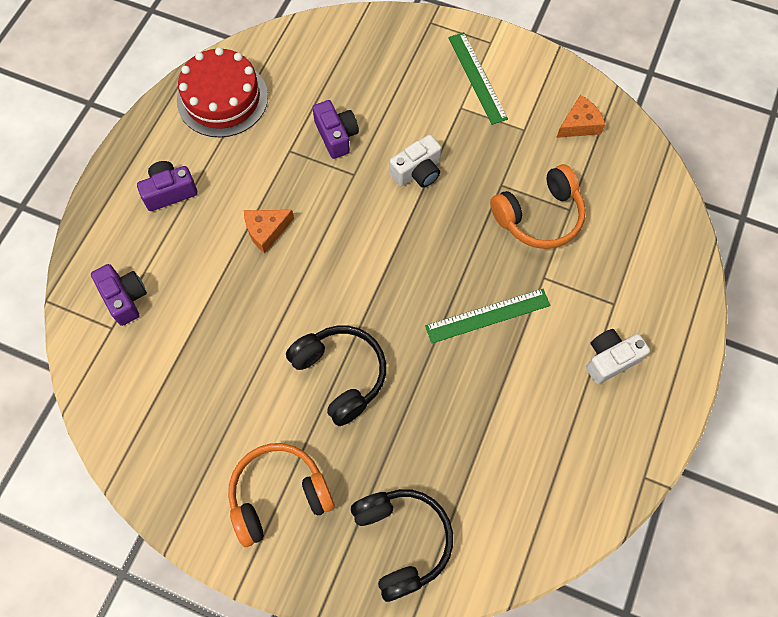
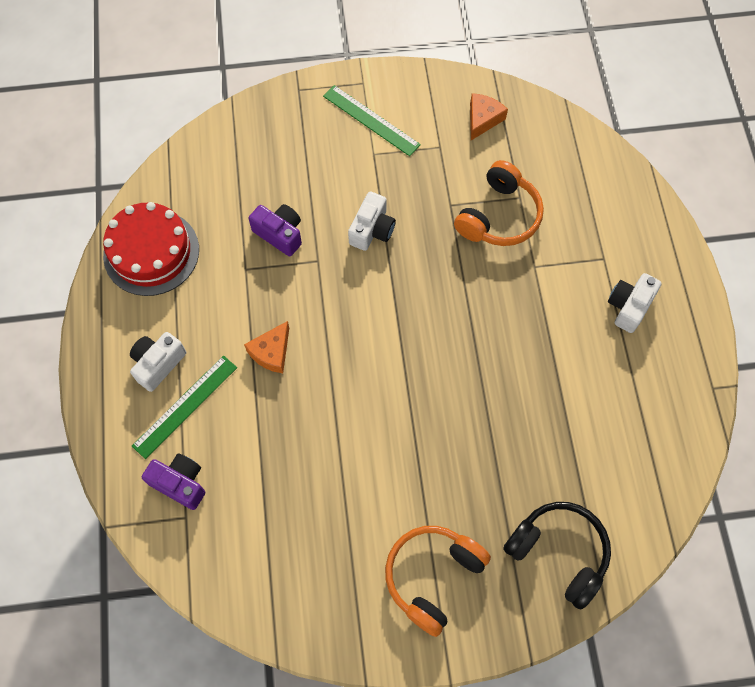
camera: 30 degrees left, 0 degrees up
(170, 192) = (158, 364): purple camera -> white camera
(340, 375) = (419, 443): black headphones -> none
(487, 315) = (509, 324): green ruler -> green ruler (185, 406)

